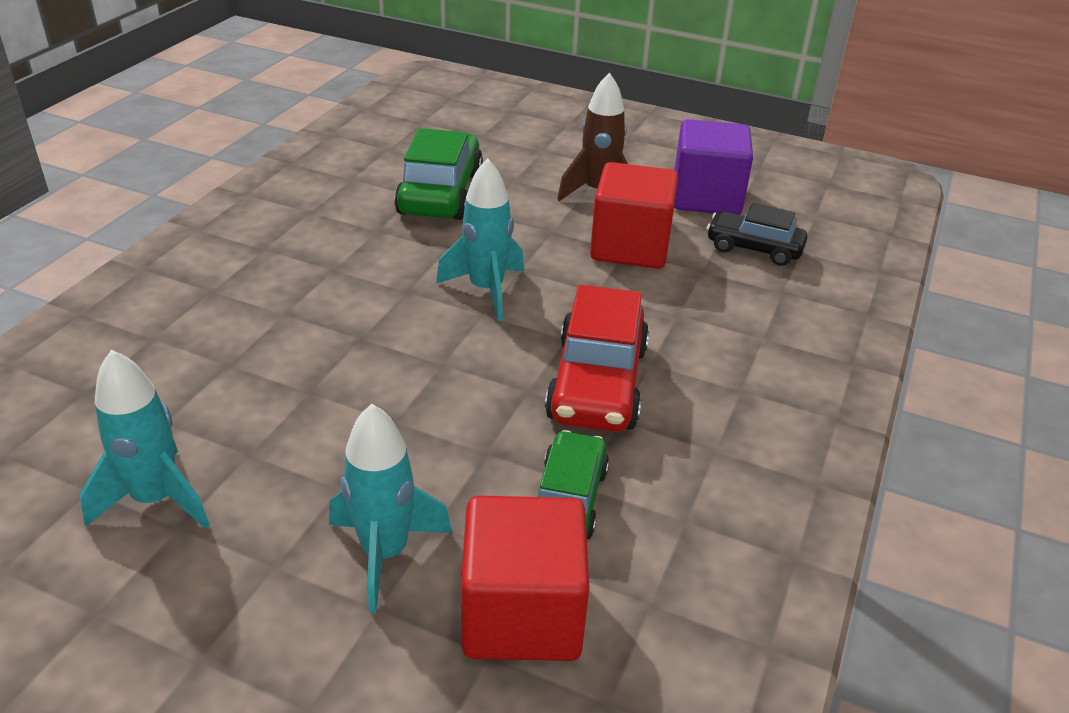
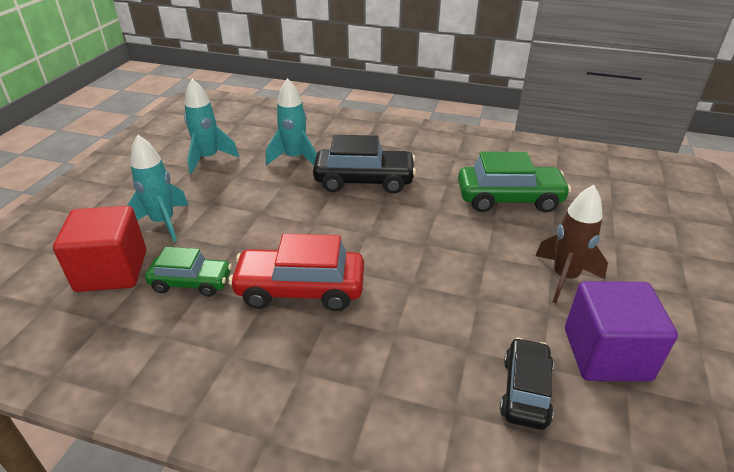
camera: 85 degrees right, 0 degrees up
(343, 303) = (364, 181): none -> black car
(486, 290) = (395, 231): turquoise rocket -> turquoise rocket (295, 158)
(630, 247) = (484, 301): red cube -> none

